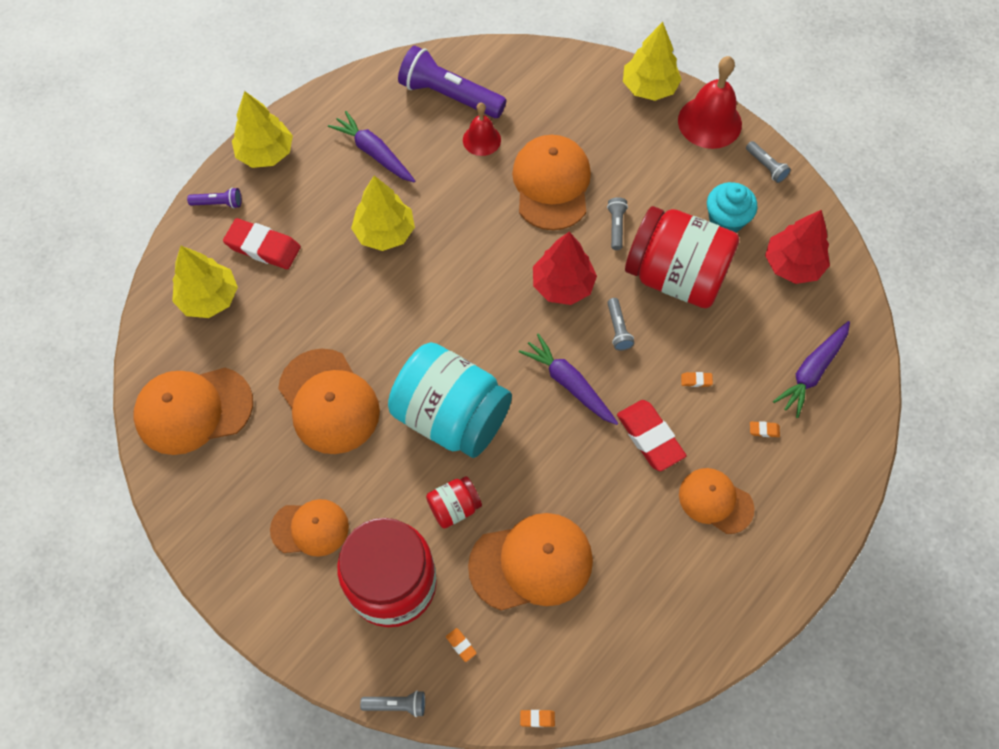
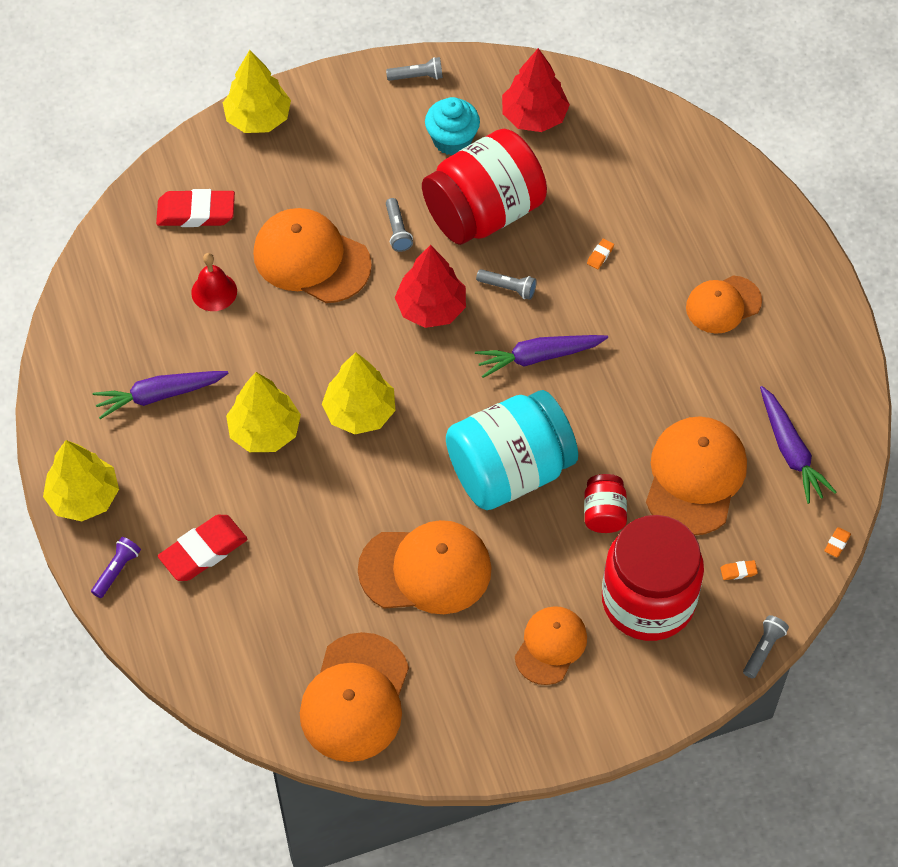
camera: 60 degrees left, 5 degrees down
(209, 298) = (231, 629): yellow tree -> yellow tree (360, 412)
(449, 96) = (137, 293): purple flashlight -> none
(616, 226) = (397, 231): grey flashlight -> grey flashlight turned 135 degrees counterclockwise
(650, 437) = (632, 321): red eraser -> red eraser (196, 212)
(709, 122) = (335, 92): red bell -> none
(764, 430) = (680, 231): orange eraser -> none
(812, 371) = (648, 164): purple carrot -> purple carrot (790, 451)

